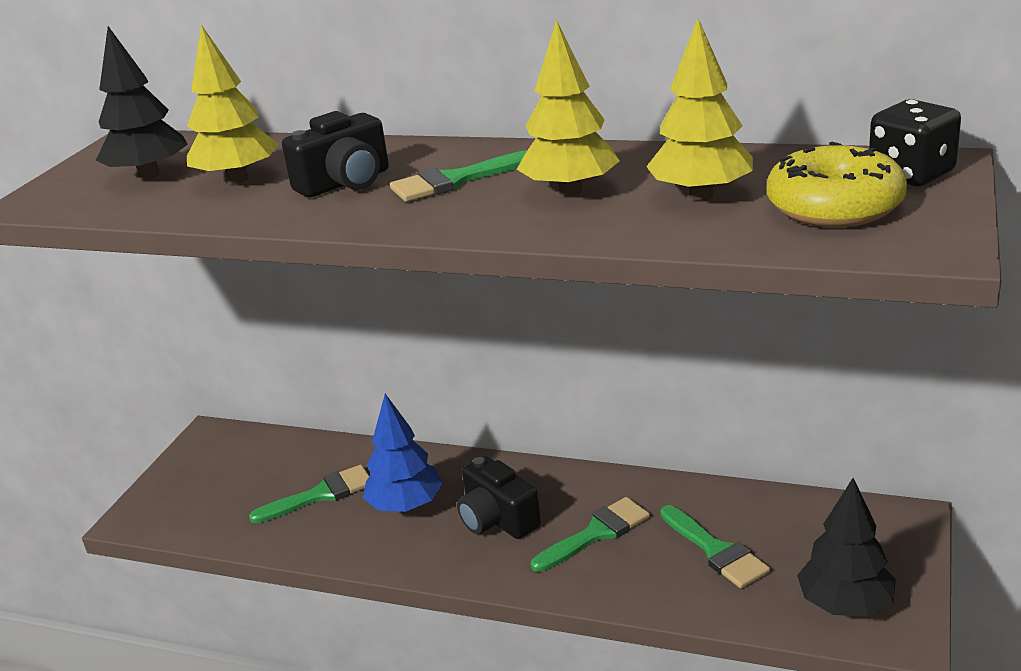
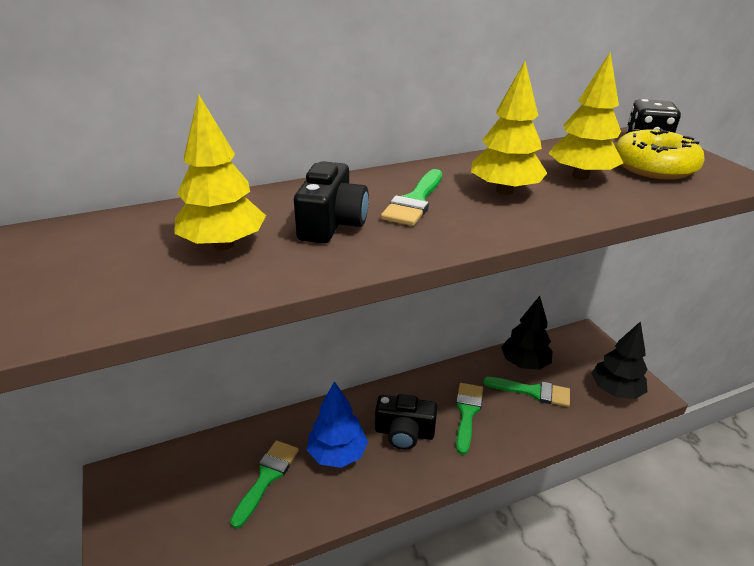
camera: 45 degrees left, 5 degrees up
(149, 175) = (115, 265): black tree -> black tree (524, 363)

